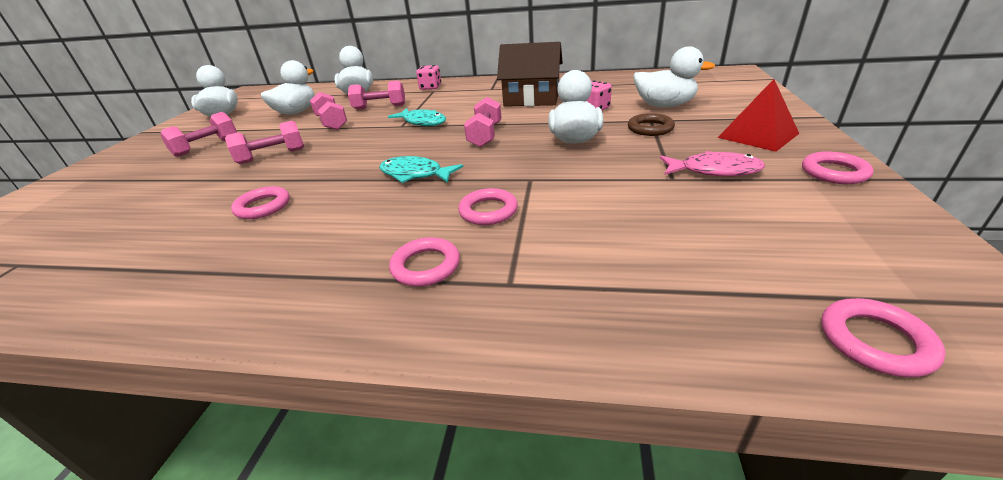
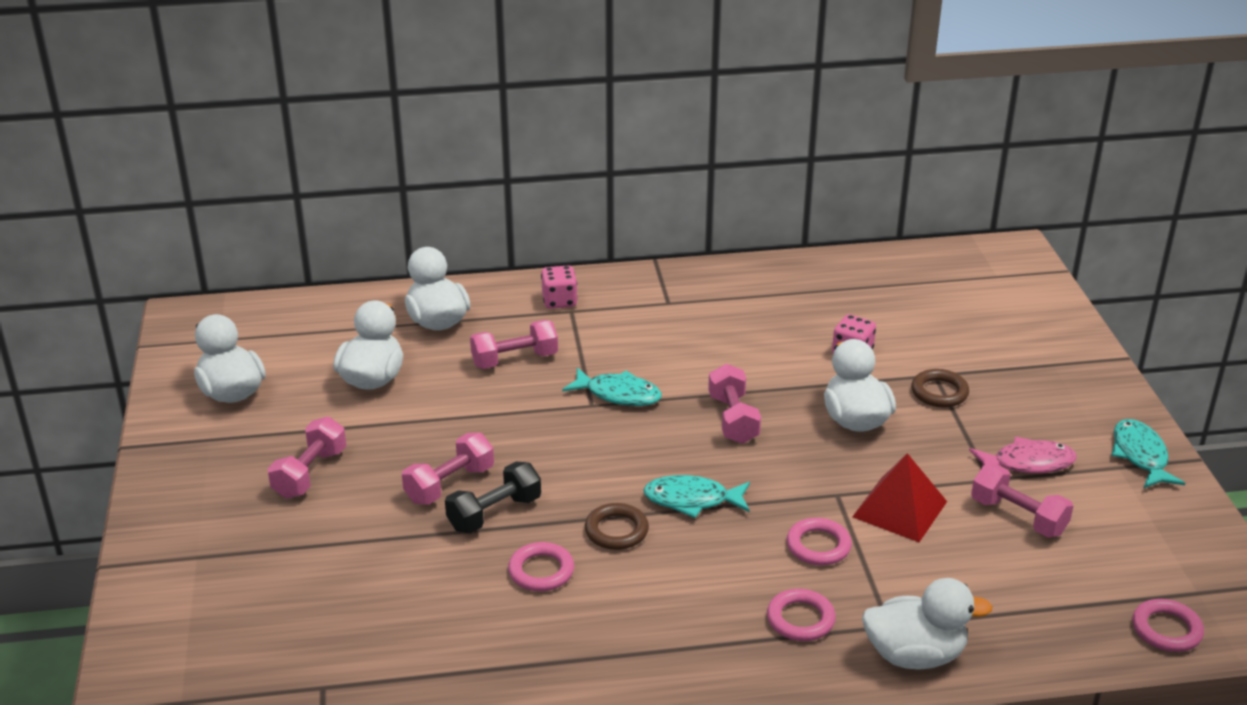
camera: 20 degrees left, 0 degrees up
(277, 172) = (494, 513): none -> black dumbbell
(332, 123) = (468, 404): pink dumbbell -> pink dumbbell (1018, 517)
(343, 187) = (616, 531): none -> brown ring
(532, 99) = (750, 329): brown house -> none
(664, 106) = (942, 341): white duck -> white duck (914, 655)
(757, 135) = (1063, 399): red pyramid -> red pyramid (899, 509)
(834, 172) = (1140, 455): pink ring -> turquoise fish

